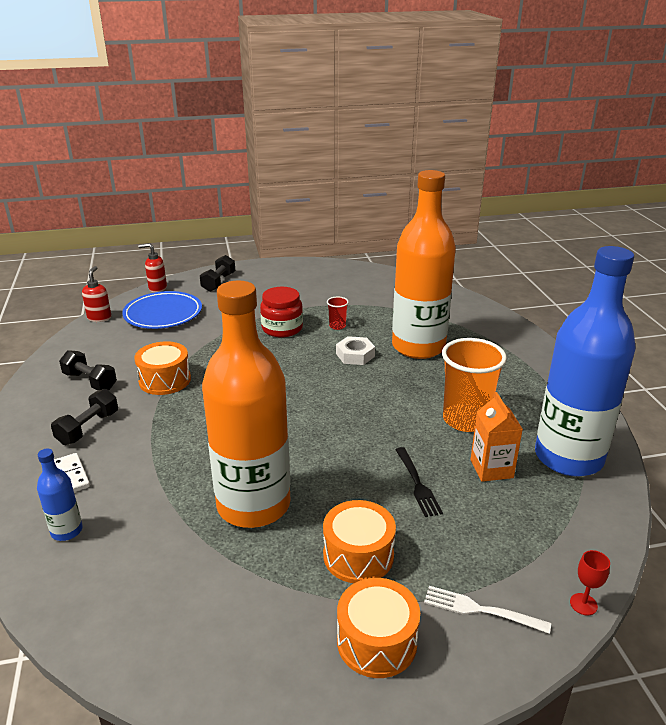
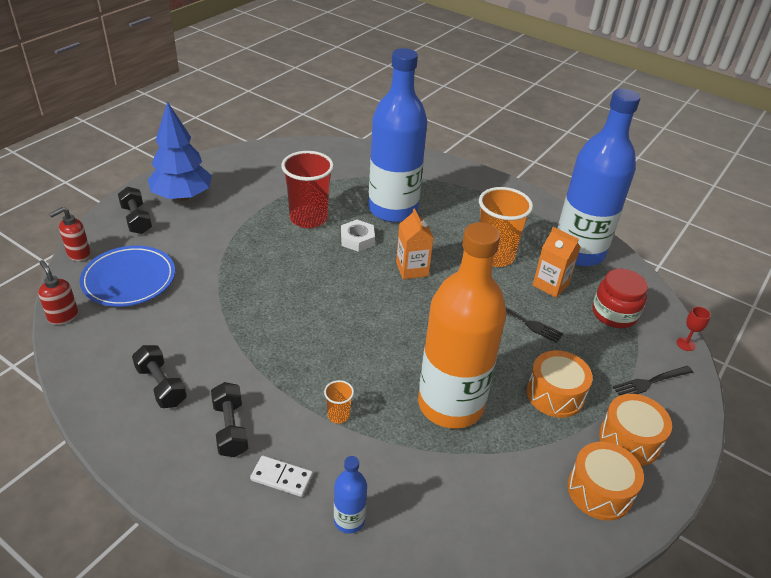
camera: 45 degrees left, 10 degrees up
(90, 381) = (161, 386): black dumbbell -> black dumbbell turned 60 degrees clockwise
(163, 461) = (338, 415): none -> orange cup
(165, 380) = (232, 345): orange drum -> orange drum (599, 491)
(268, 279) = (182, 196): none -> blue tree
(282, 328) = (265, 242): red jar -> red jar (614, 313)
(337, 326) = (308, 218): red cup -> red cup, size x2.27
(370, 395) = (412, 269): none -> orange carton
(418, 347) = (393, 209): orange bottle -> blue bottle
(481, 610) = (650, 382): white fork -> black fork

